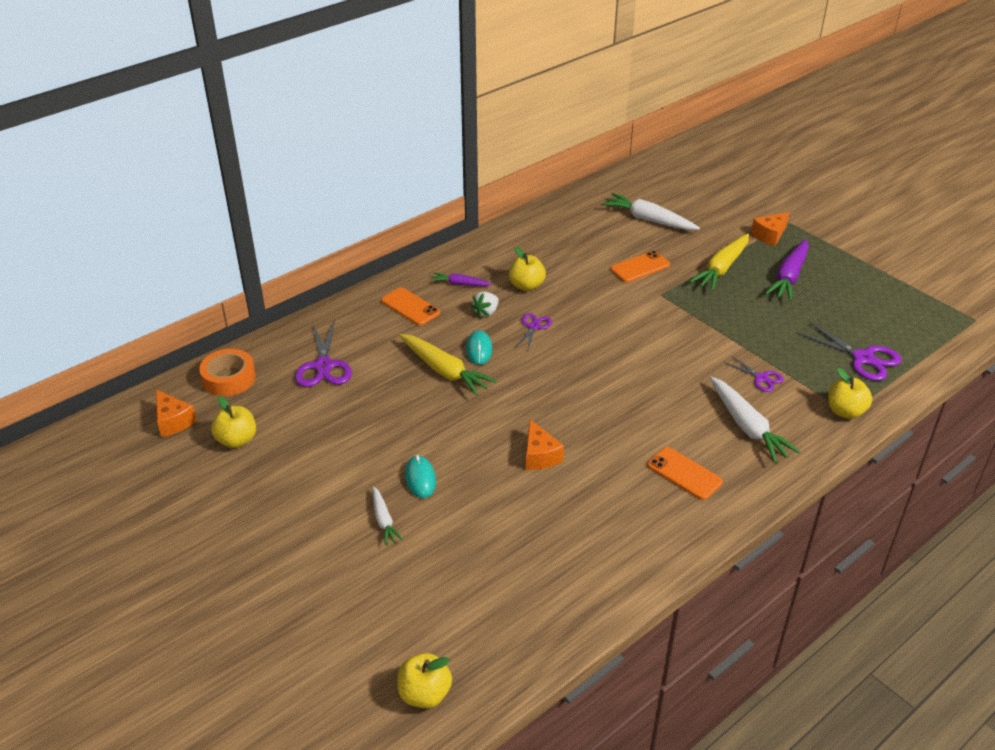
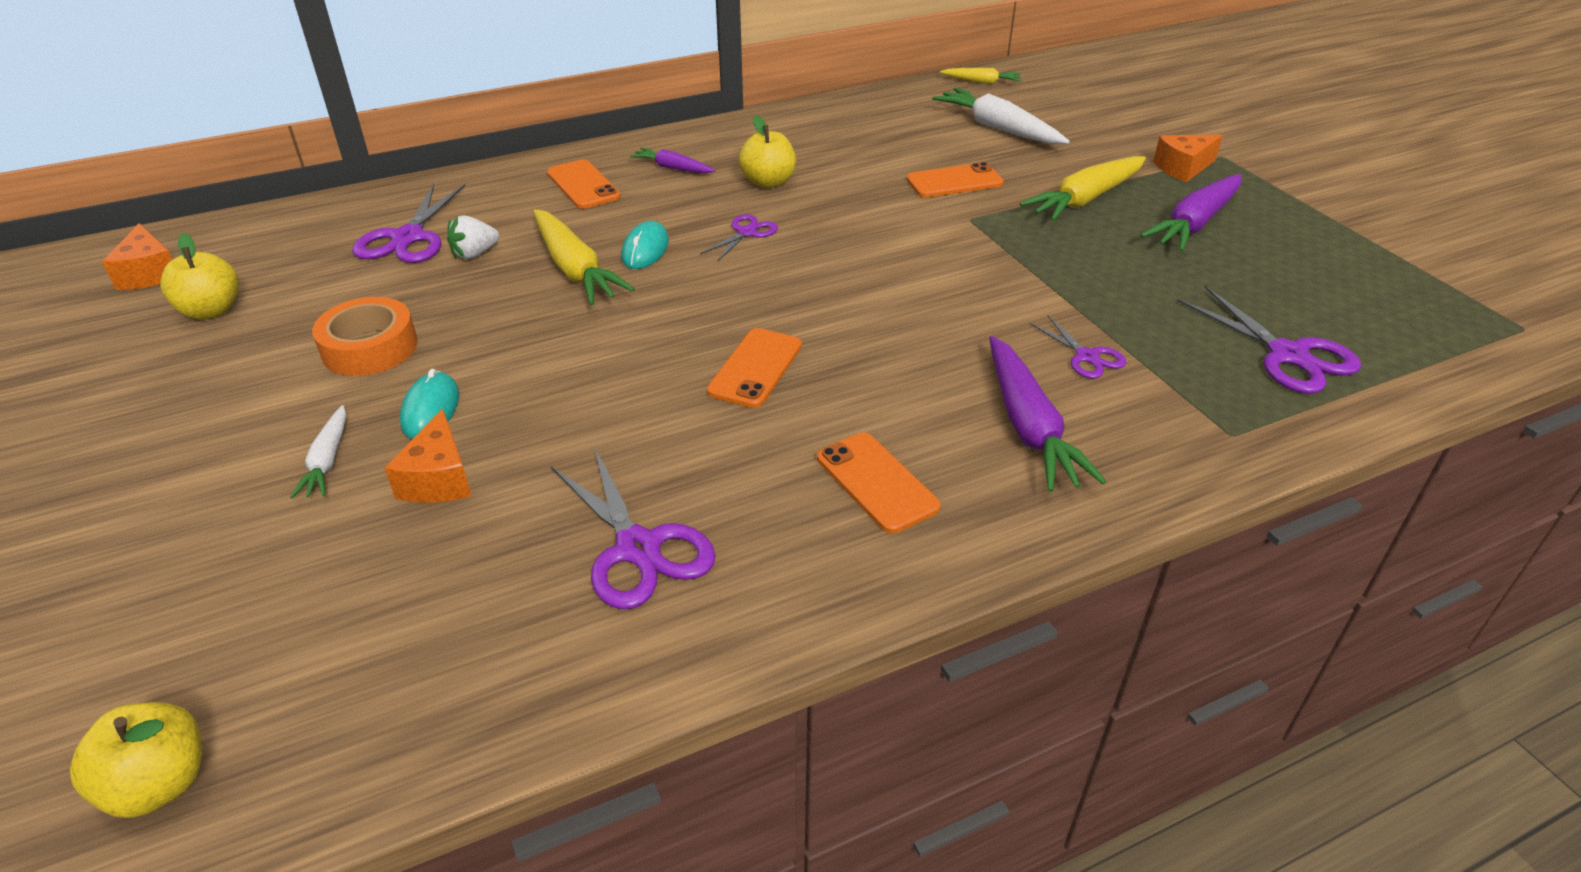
camera: 15 degrees right, 0 degrees up
(229, 378) = (269, 233): orange tape -> orange tape (370, 347)
(486, 312) = (687, 206): white strawberry -> white strawberry (474, 254)
(539, 456) = (643, 410): orange cheese -> orange cheese (438, 479)
(582, 533) = (638, 548): none -> purple scissors
(587, 418) = (755, 368): none -> orange phone
(622, 181) = (981, 82): none -> yellow carrot
(747, 427) = (1029, 427): white carrot -> purple carrot
(845, 411) = (1225, 433): yellow apple -> none

